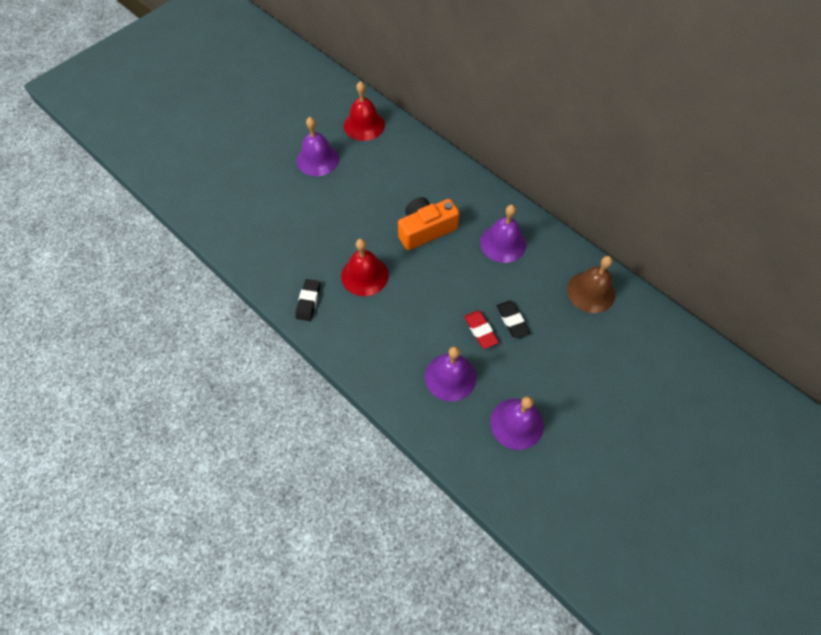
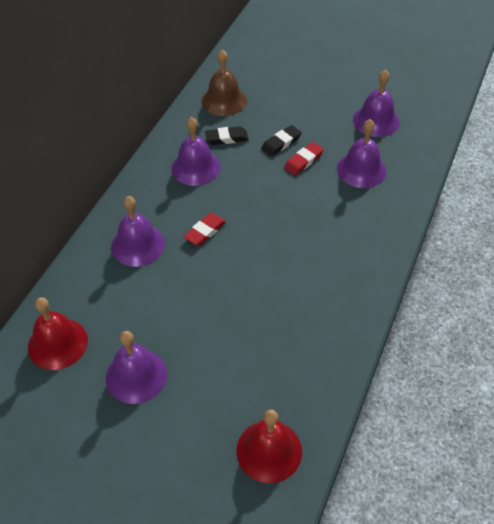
camera: 110 degrees left, 10 degrees down
(308, 301) = (347, 304): black eraser -> black eraser (227, 138)
(364, 275) = (288, 266): red bell -> red bell (269, 451)
(425, 230) = (205, 231): orange camera -> red eraser
(430, 184) = (138, 245): none -> purple bell

